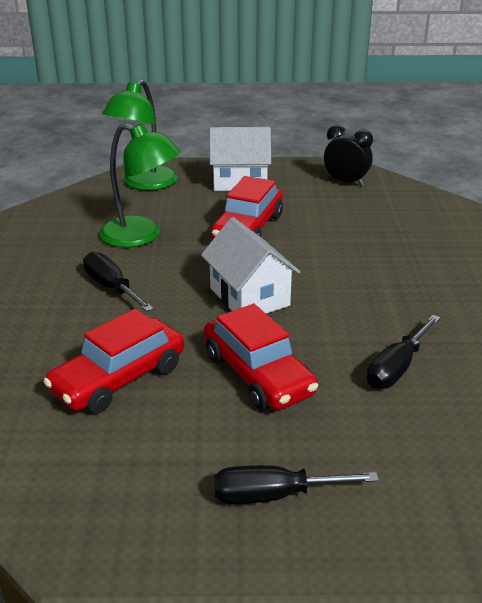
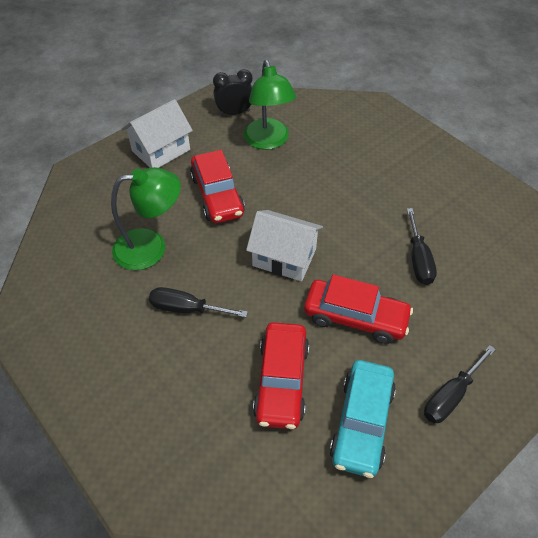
camera: 40 degrees left, 20 degrees up
(144, 184) = (91, 192): green lamp -> green lamp (268, 141)
(147, 455) = (361, 423): none -> turquoise car

